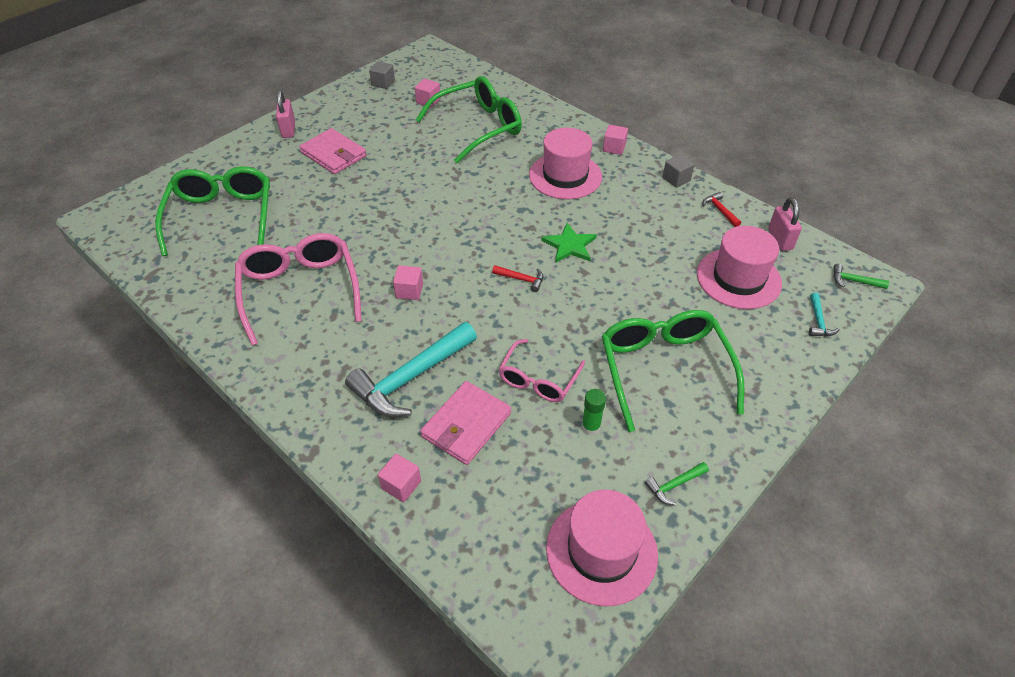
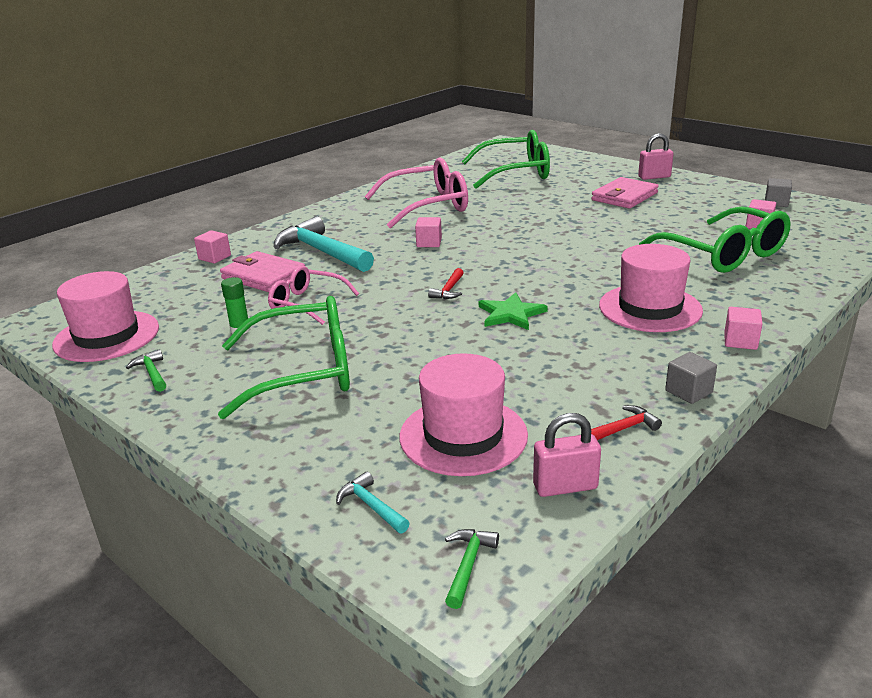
camera: 90 degrees right, 20 degrees down
(818, 321) = (371, 506): turquoise hammer -> turquoise hammer turned 45 degrees clockwise

